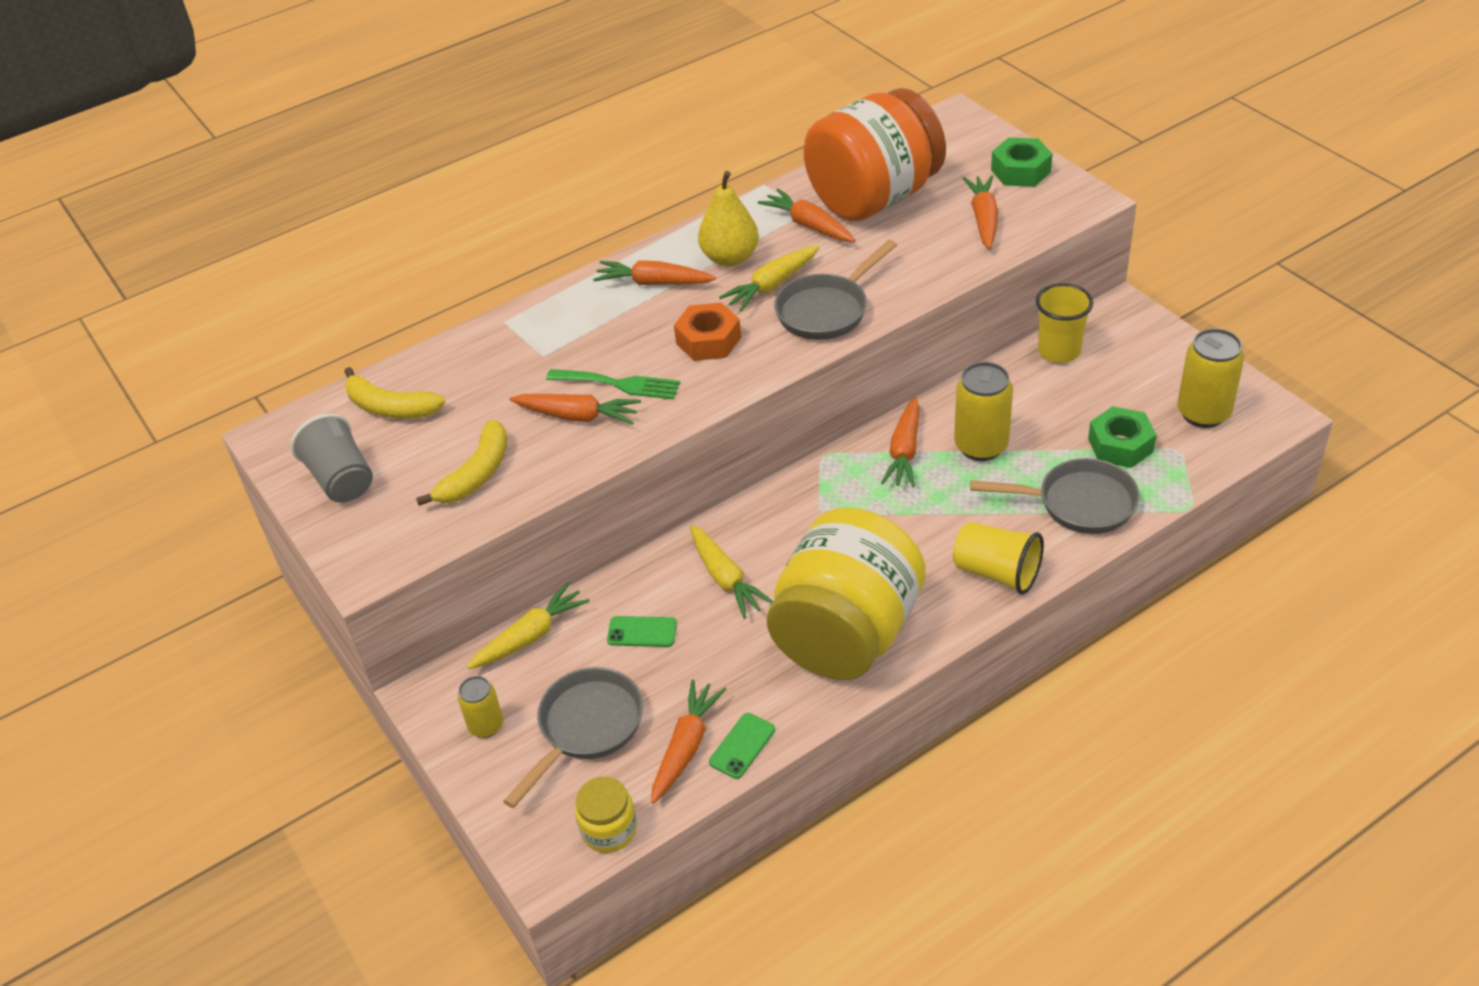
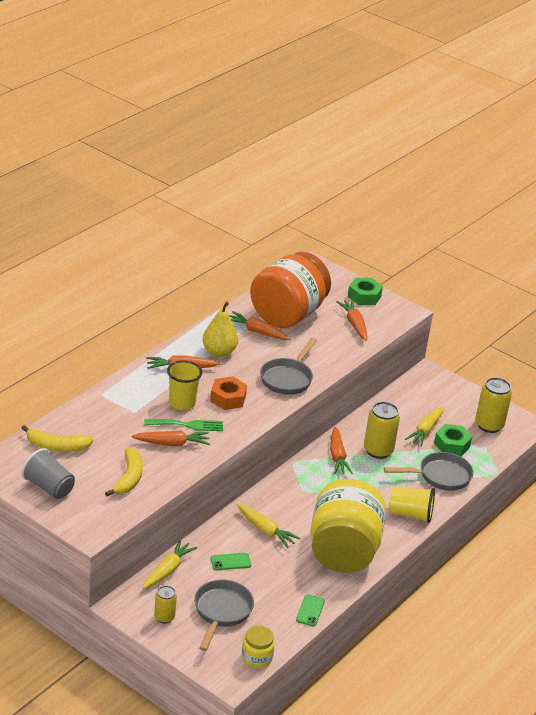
camera: 25 degrees left, 10 degrees down
(686, 747) = (280, 615): orange carrot -> none
(772, 285) = (250, 366): yellow carrot -> yellow carrot (425, 430)
(1059, 351) = (402, 397): yellow cup -> yellow cup (182, 403)

